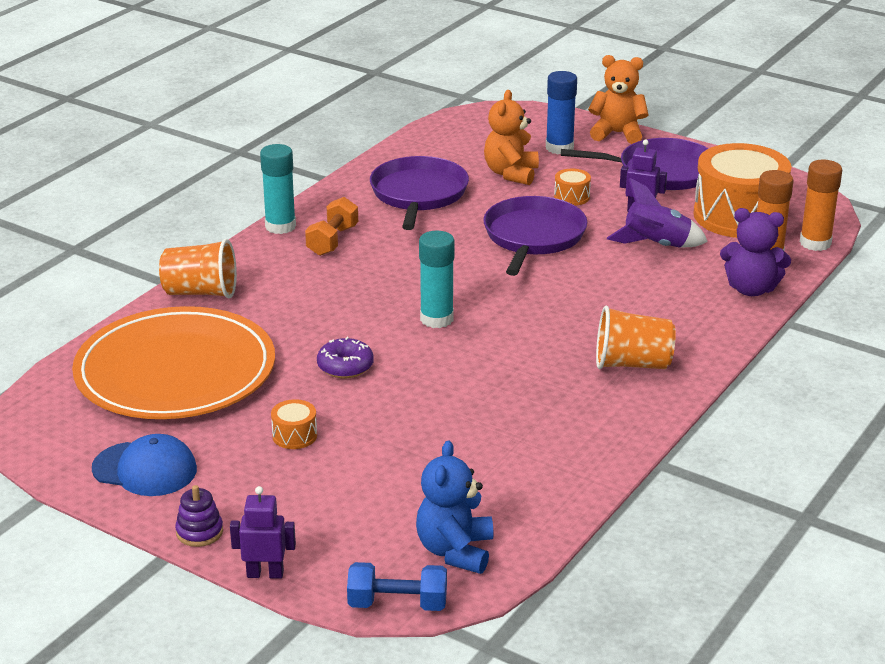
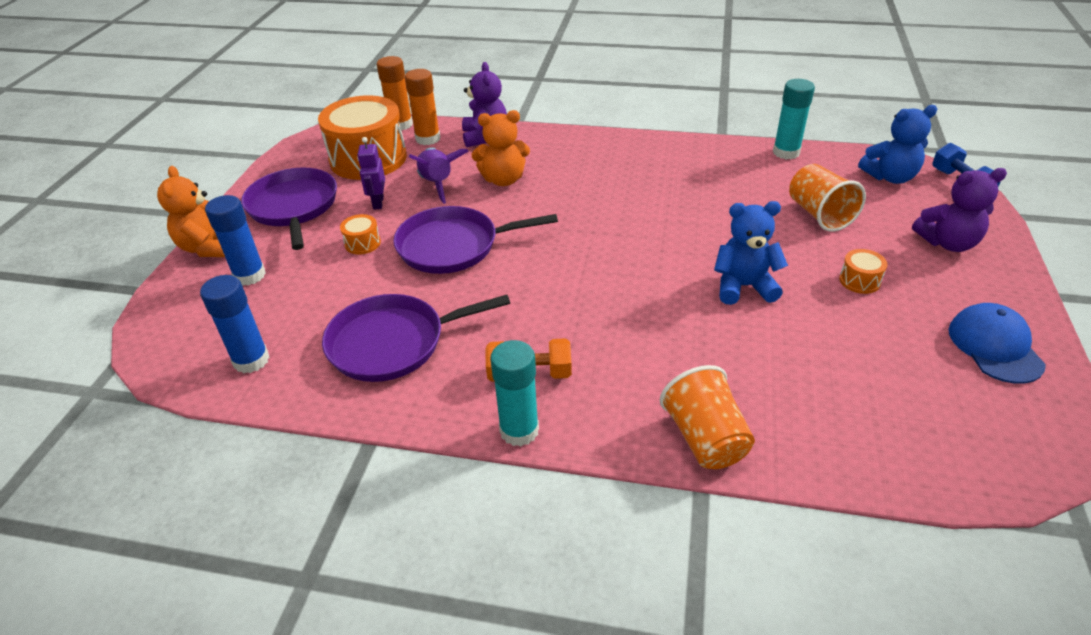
camera: 110 degrees left, 10 degrees up
(175, 371) = (853, 392): orange plate -> none
(199, 532) = (1015, 285): purple stacking toy -> none
(265, 574) = (1009, 240): purple robot -> none
(299, 525) = (948, 243): none -> purple teddy bear
(345, 366) = (743, 286): purple donut -> blue teddy bear
(436, 319) = (630, 260): turquoise glue stick -> turquoise glue stick (786, 152)
(446, 143) = (251, 360): none -> blue glue stick
(511, 174) = (321, 292): orange teddy bear -> orange teddy bear (503, 180)
(632, 364) = (622, 161): orange cup -> orange cup (819, 214)

